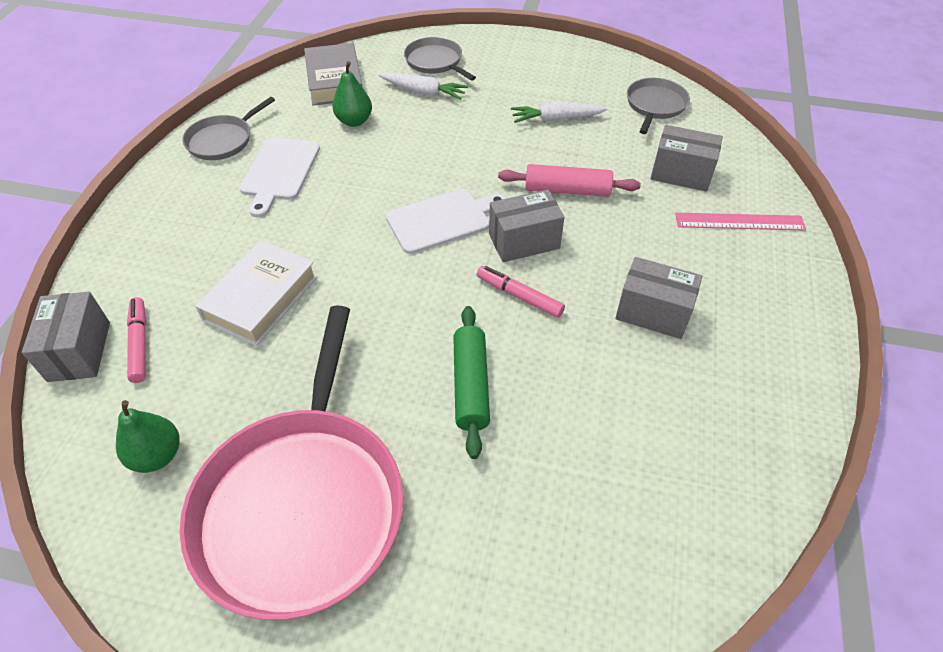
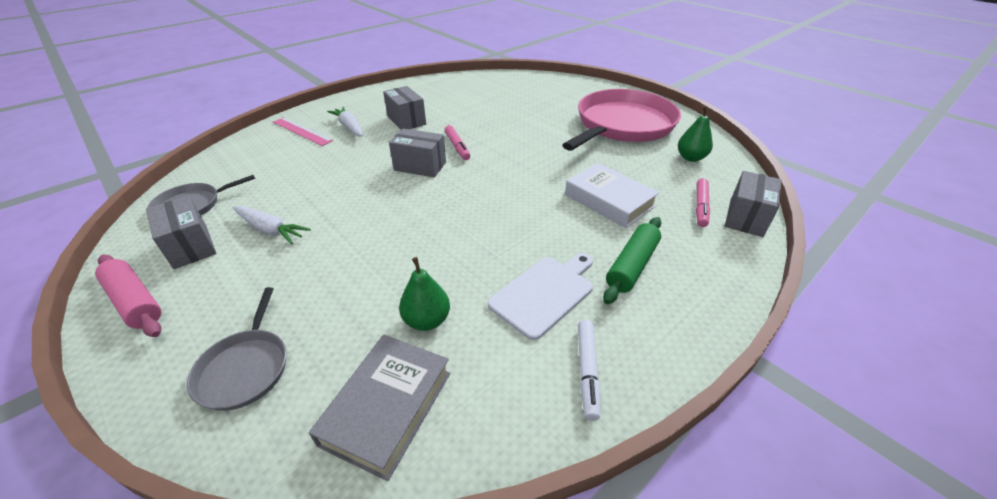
camera: 145 degrees left, 10 degrees down
(223, 140) = (587, 371): grey pan -> white marker
(261, 298) = (609, 200): white book -> white book turned 75 degrees clockwise
(423, 92) = (320, 323): white carrot -> white carrot (349, 127)
(442, 220) = (452, 196): white cutting board -> none
(471, 385) = (519, 129): green rolling pin -> green rolling pin (631, 265)
(567, 190) = (353, 180): pink rolling pin -> pink rolling pin (135, 301)
(681, 174) = (277, 160): grey box -> grey box (190, 246)

